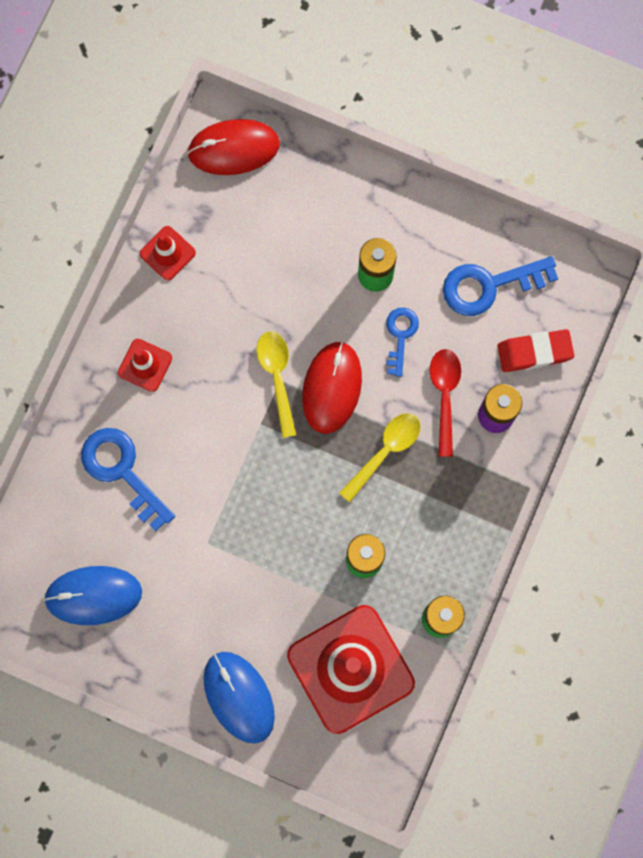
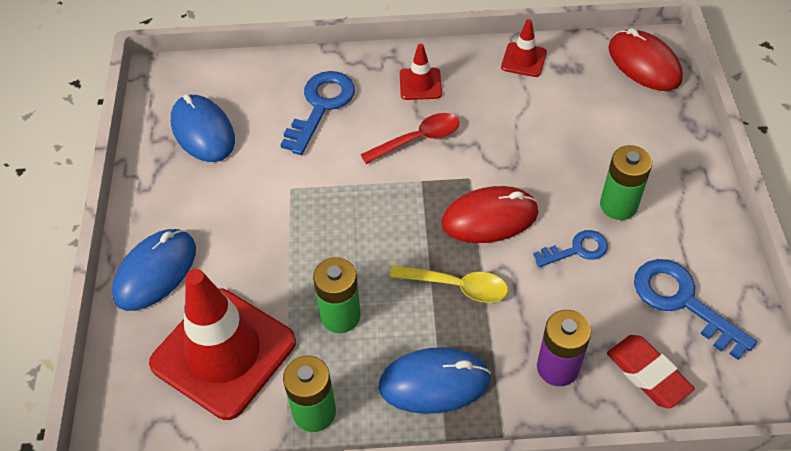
camera: 65 degrees right, 25 degrees down
(277, 377) = (471, 174): yellow spoon -> none
(444, 395) = (546, 312): red spoon -> red spoon (418, 139)
(461, 515) = (434, 383): none -> blue mouse

